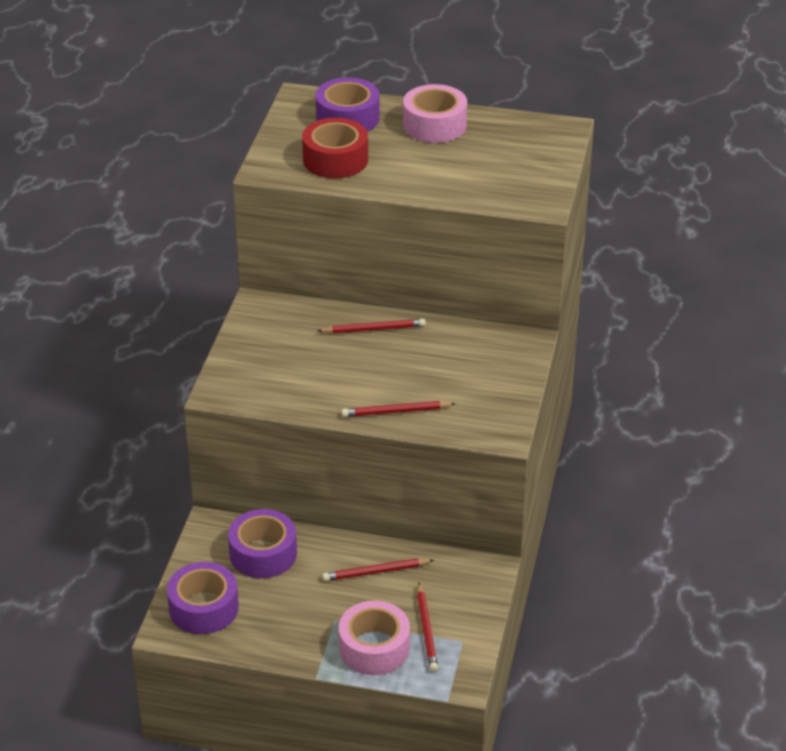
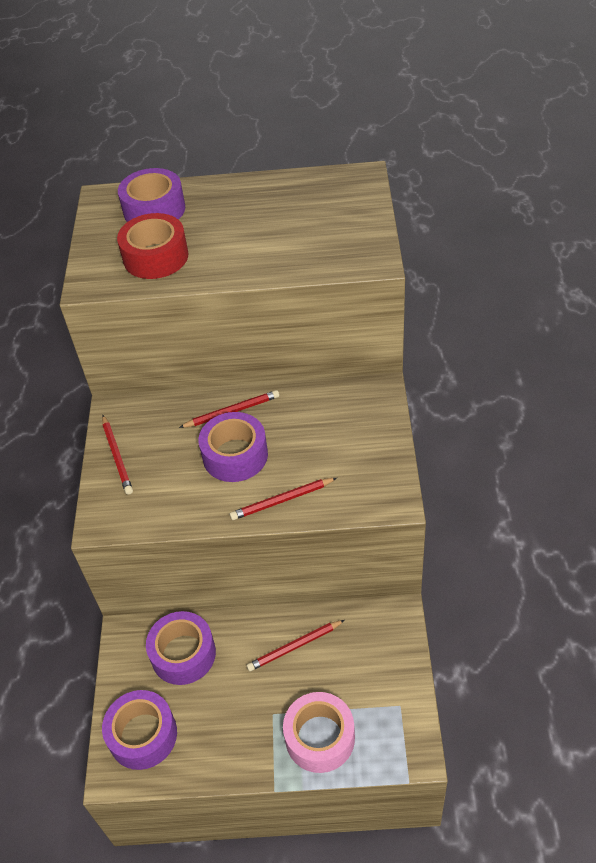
camera: 10 degrees left, 10 degrees up
(364, 366) = (235, 455): none -> purple tape
(426, 630) = (362, 702): red pencil -> red pencil (117, 456)
(434, 125) = (240, 199): pink tape -> none

